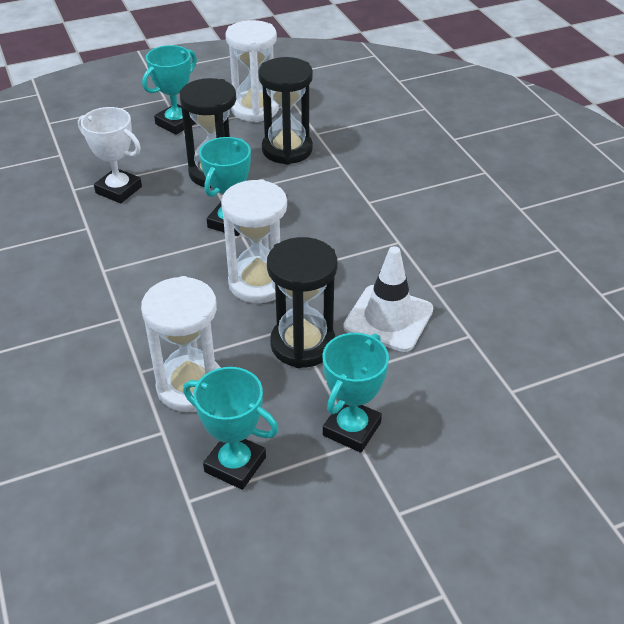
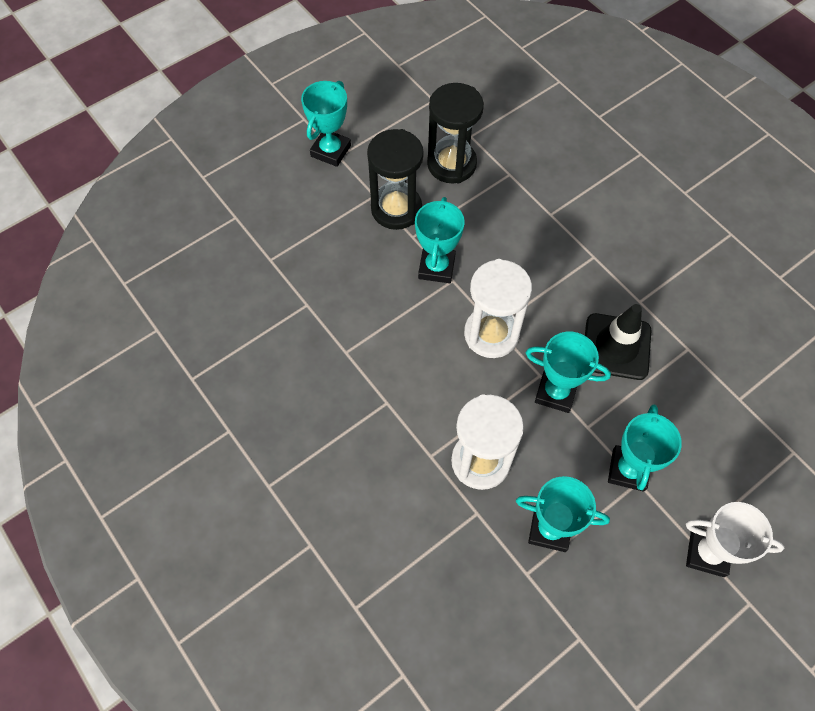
camera: 15 degrees left, 20 degrees up
(118, 190) = (315, 251): white trophy -> white trophy (707, 553)
(255, 109) = (399, 116): white hourglass -> none
(302, 344) = (555, 392): black hourglass -> turquoise trophy
(388, 318) = (616, 346): white traffic cone -> black traffic cone

